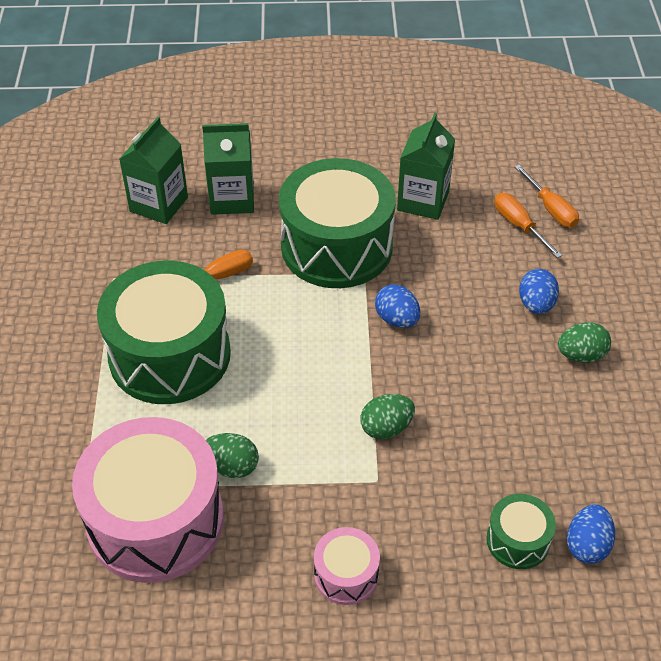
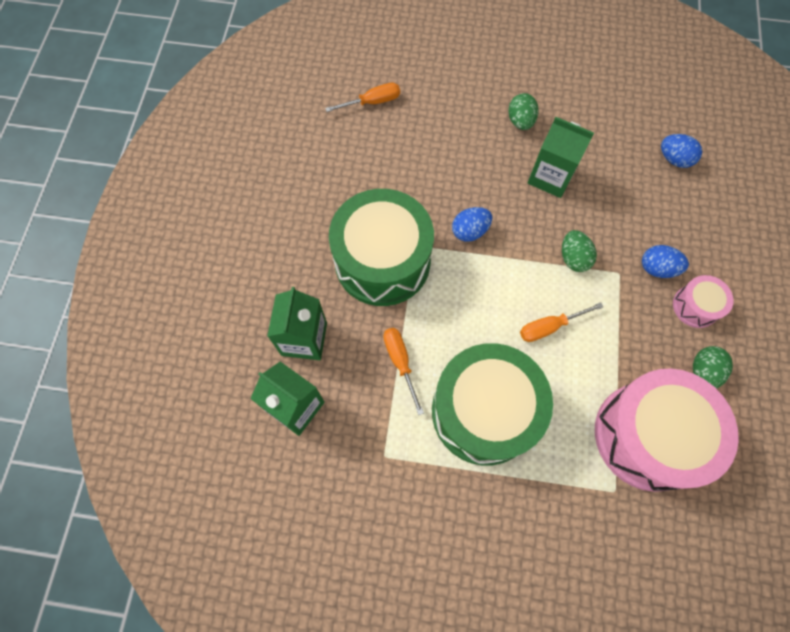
camera: 80 degrees left, 20 degrees up
(231, 467) = (601, 373): green egg -> green egg (703, 372)
(423, 201) = (343, 187): green carton -> green carton (550, 177)
(518, 540) = (670, 197): green drum -> none
(519, 225) = (386, 127): orange screwdriver -> orange screwdriver (549, 327)
(536, 304) = (469, 136): blue egg -> blue egg (657, 268)

